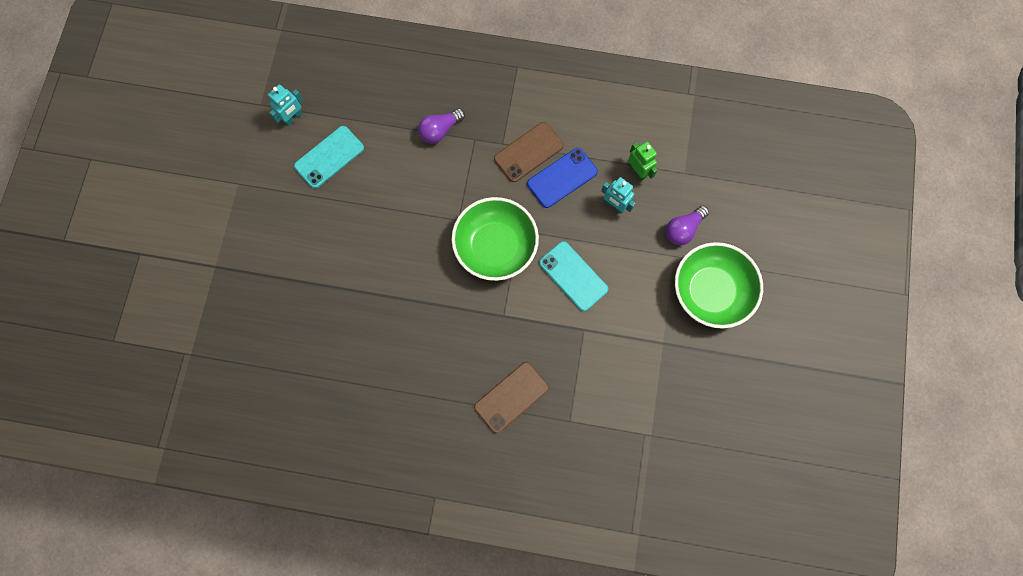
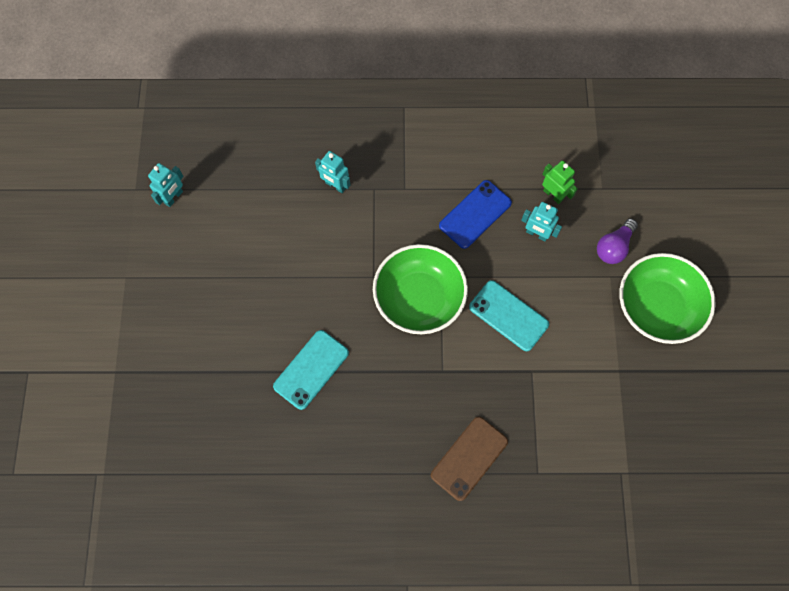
camera: 10 degrees left, 5 degrees down
(329, 157) = (220, 233): turquoise phone -> turquoise phone (311, 369)
(440, 130) = (335, 185): purple light bulb -> turquoise robot
(528, 152) = (434, 193): brown phone -> none

